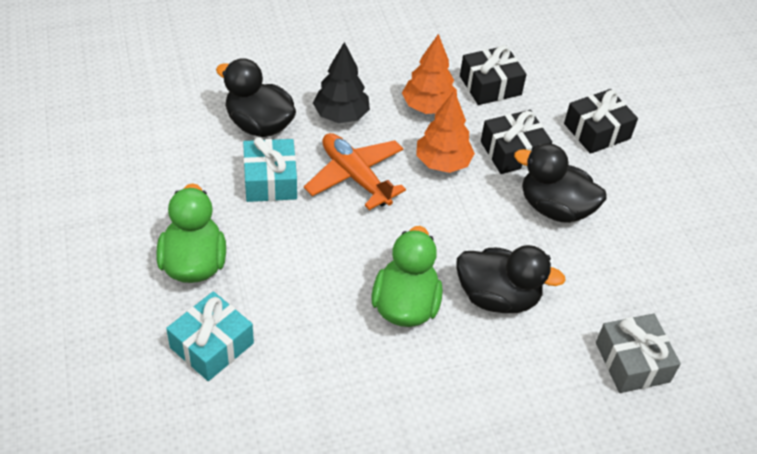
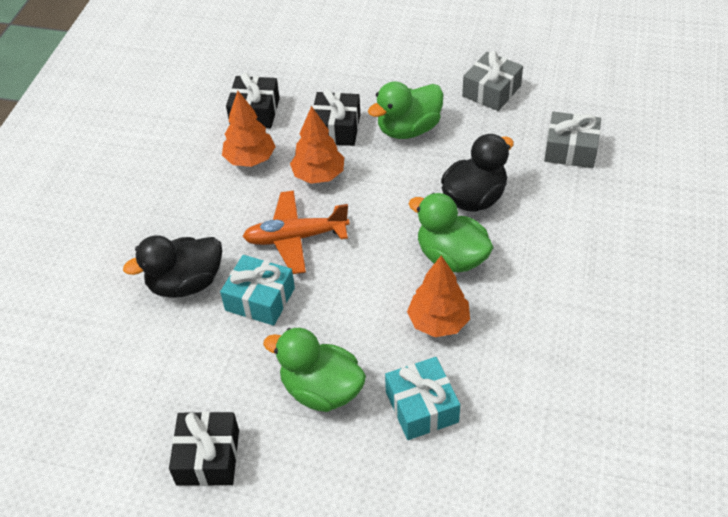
camera: 55 degrees left, 0 degrees up
(317, 323) = (438, 322): none -> orange tree
(341, 115) = (217, 221): black tree -> none
(554, 208) = (408, 129): black duck -> green duck
(597, 131) = (348, 73): black gift -> black gift (208, 457)
(667, 258) = (491, 91): none -> grey gift

